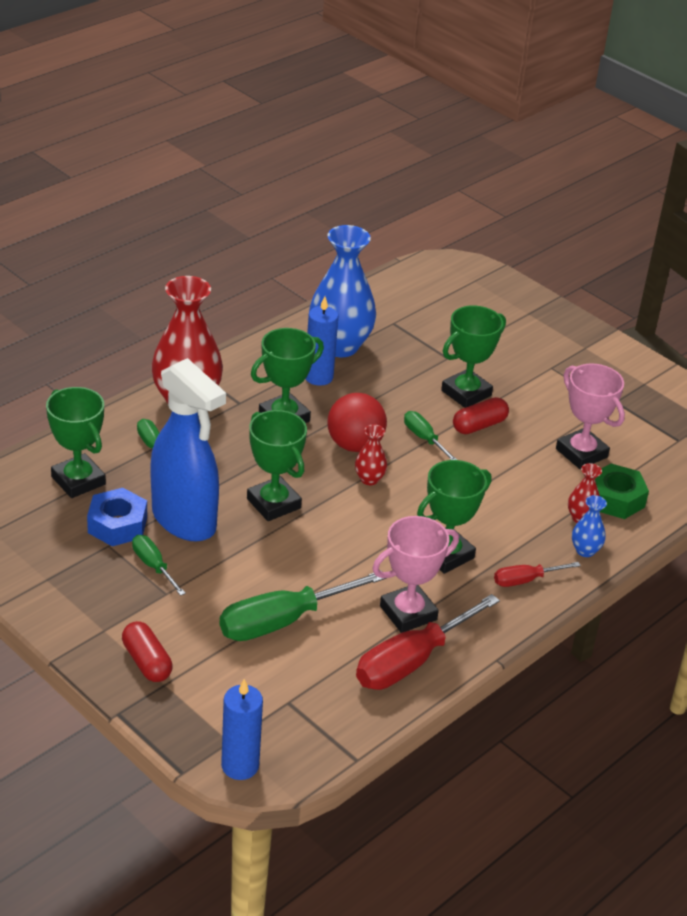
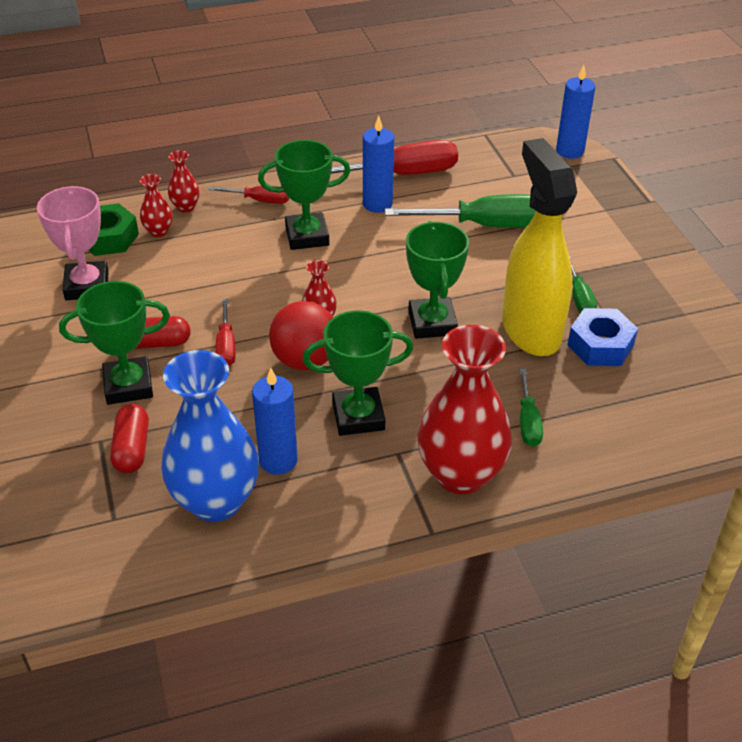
camera: 150 degrees left, 5 degrees up
(78, 480) = (627, 405): green trophy -> none
(147, 662) = (614, 227): red capsule -> red capsule (132, 449)
(184, 521) = (530, 330): blue spray bottle -> yellow spray bottle
(408, 613) = (377, 204): pink trophy -> blue candle
(424, 439) = (226, 345): green screwdriver -> red screwdriver
(585, 550) = (185, 207): blue vase -> red vase

